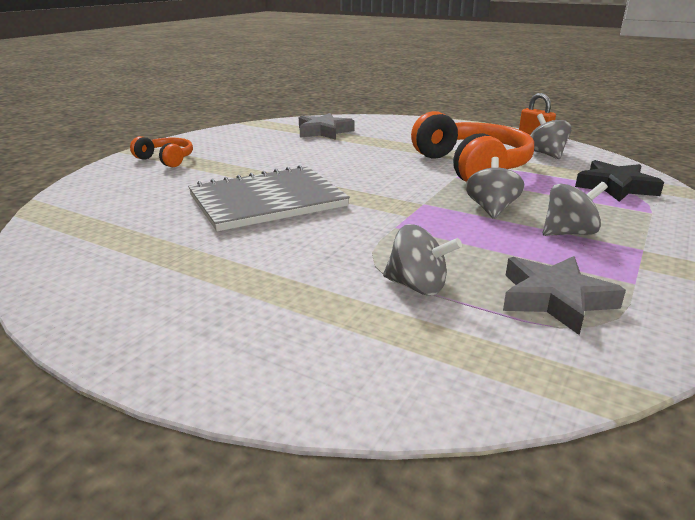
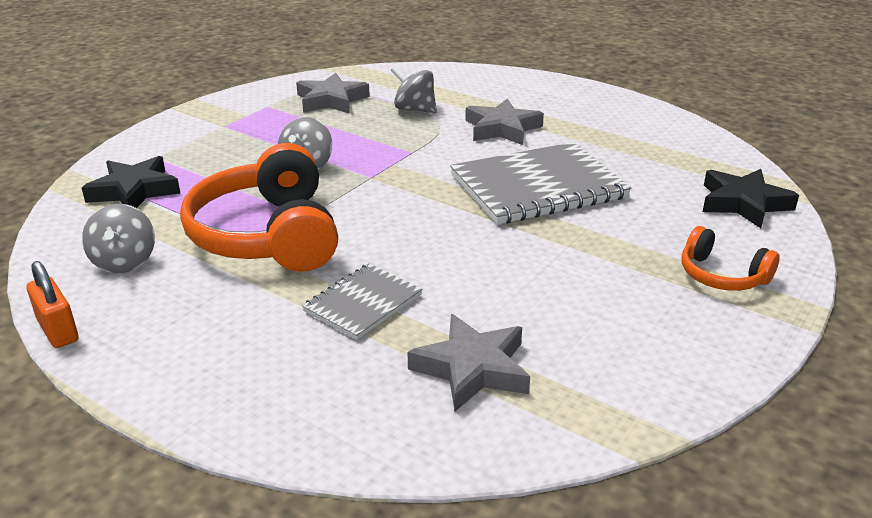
camera: 175 degrees left, 5 degrees up
(92, 195) = (743, 203): none -> black star
(292, 260) = (502, 128): none -> grey star
(386, 145) = (363, 303): none -> grey notebook
(568, 233) = (264, 140): grey spinning top -> none

